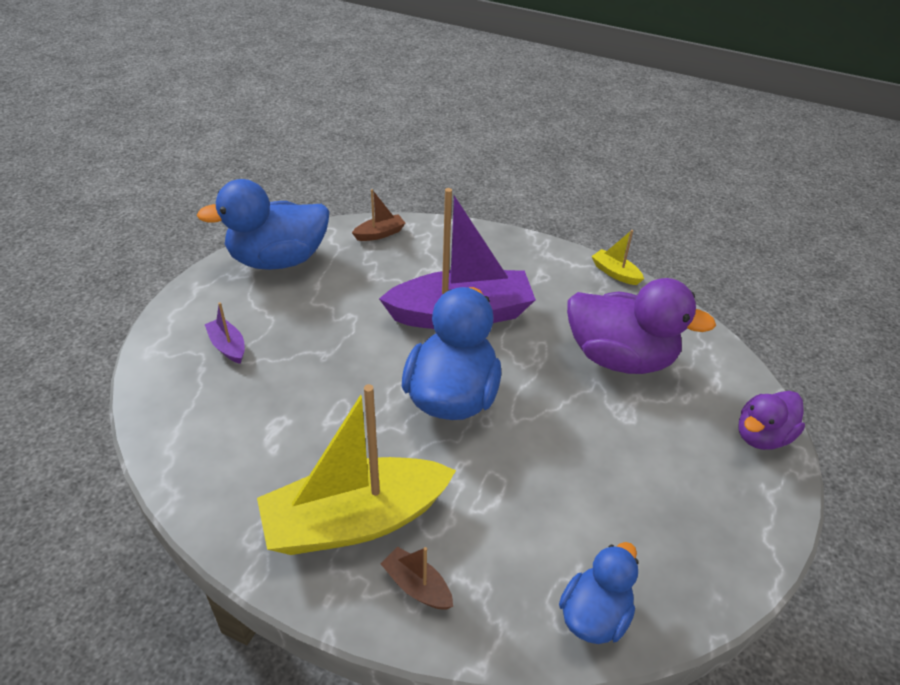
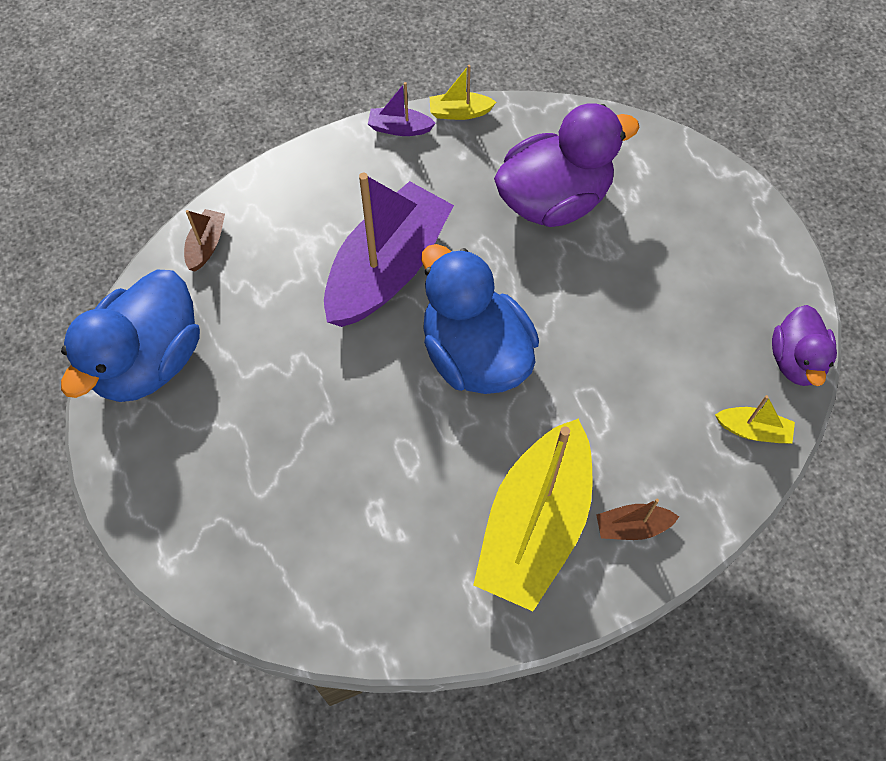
camera: 45 degrees left, 20 degrees up
(228, 346) = (233, 489): purple boat -> purple boat (399, 128)
(594, 615) = (753, 430): blue duck -> yellow boat
(762, 436) = (712, 185): purple duck -> purple duck (796, 361)

